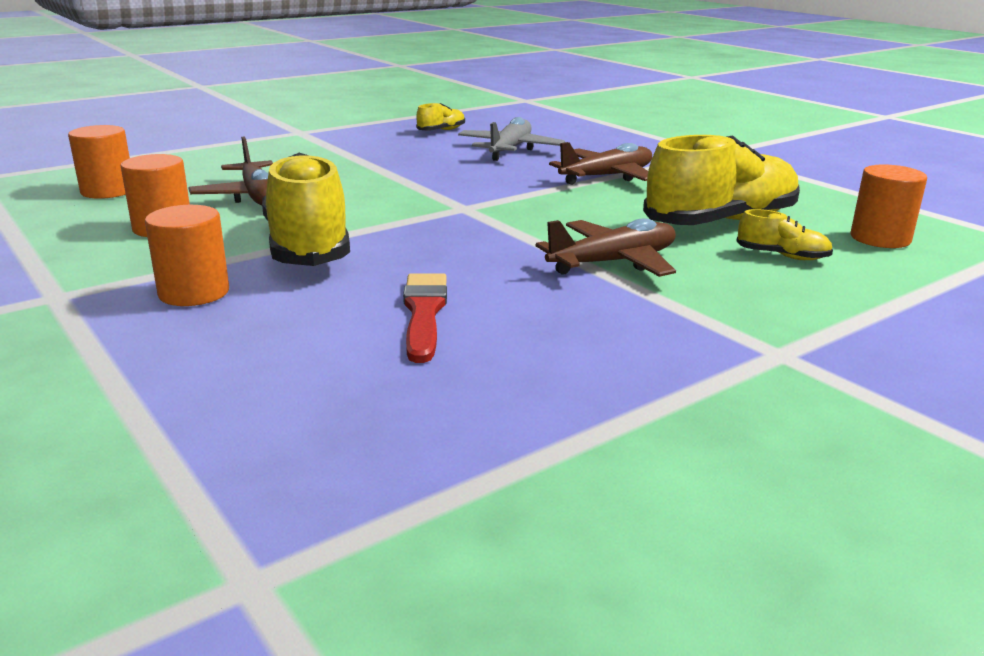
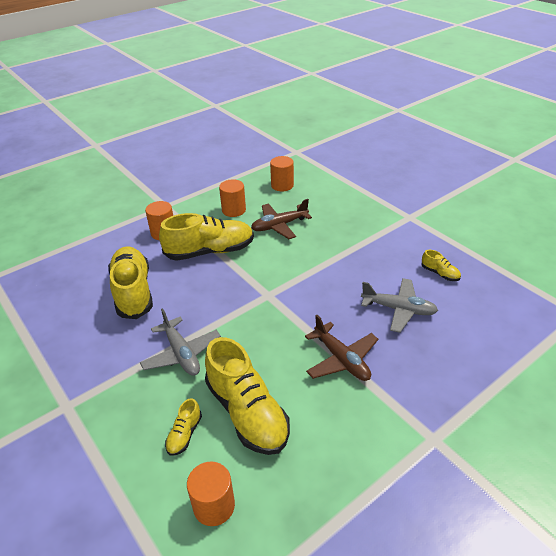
camera: 90 degrees right, 15 degrees up
(424, 313) = (133, 292): red brush -> yellow shoe
(613, 262) = (181, 354): brown plane -> grey plane

